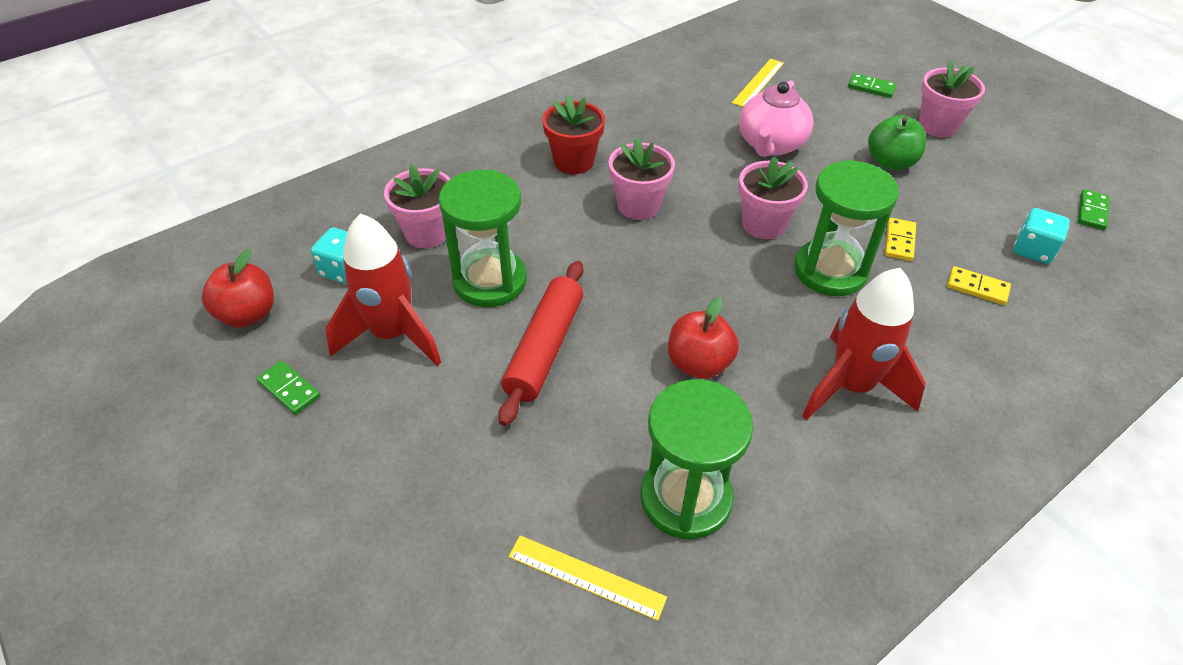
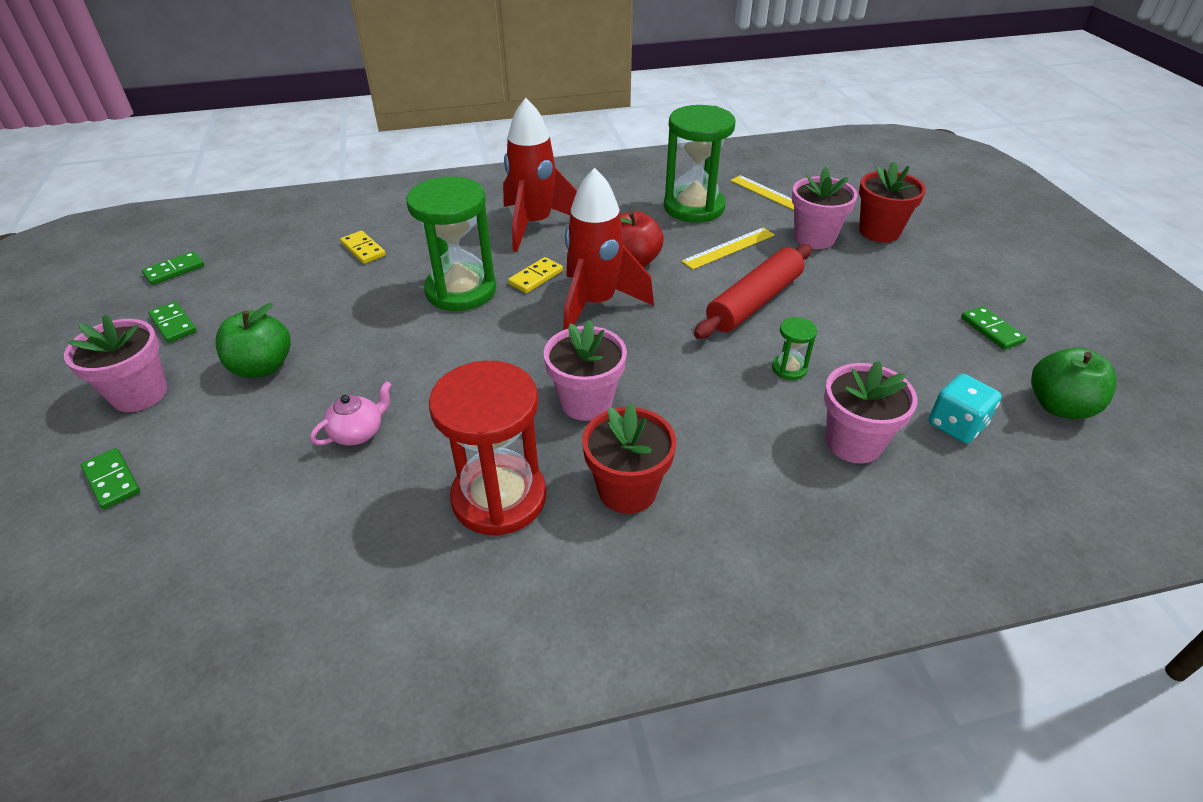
camera: 155 degrees left, 5 degrees down
(248, 314) = (1059, 406): red apple -> green apple
(392, 335) = (896, 347): red rocket -> red rocket (596, 304)
(413, 536) = (879, 231): none -> red flower pot
(490, 281) = (789, 368): green hourglass -> green hourglass, size x0.44
(648, 137) = (499, 497): none -> red hourglass
(758, 82) = (242, 551): yellow ruler -> yellow ruler (729, 248)
(763, 224) = (474, 343): pink flower pot -> pink flower pot (814, 238)
(770, 144) = (358, 433): pink teapot -> pink teapot, size x0.54
(899, 241) = (371, 295): yellow domino -> yellow domino (536, 277)
(1003, 171) = (173, 324): none -> green domino
(1033, 250) = (276, 259): turquoise dice -> none

